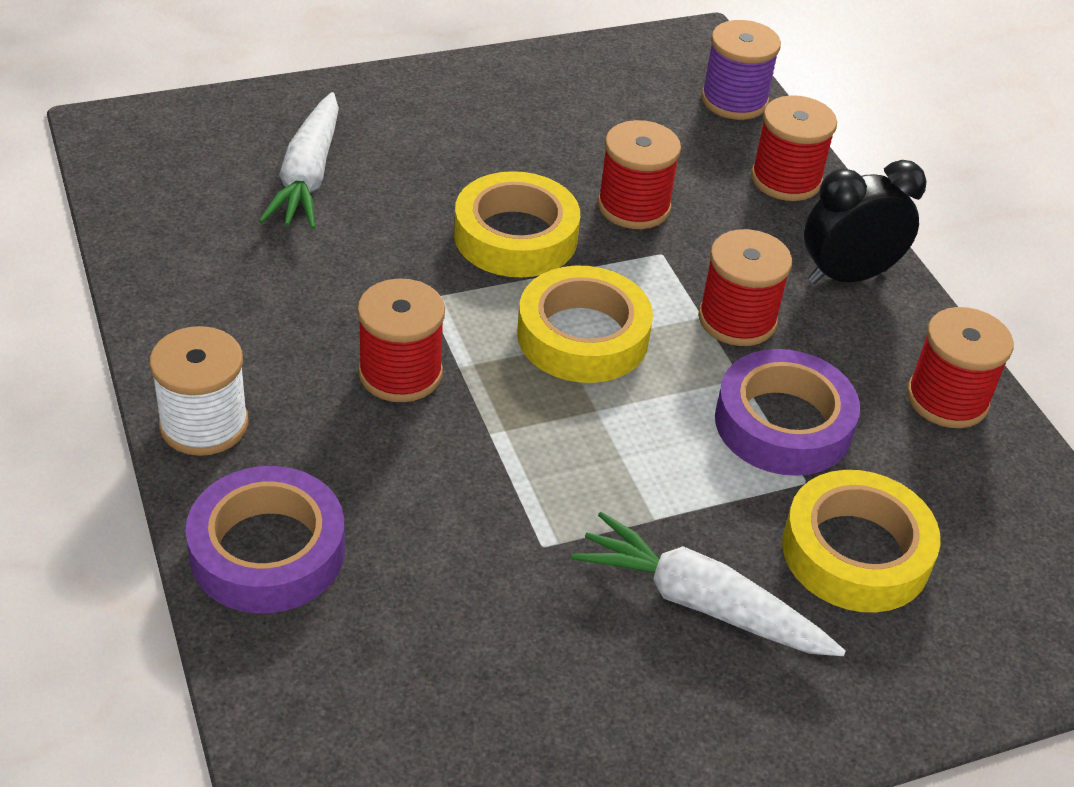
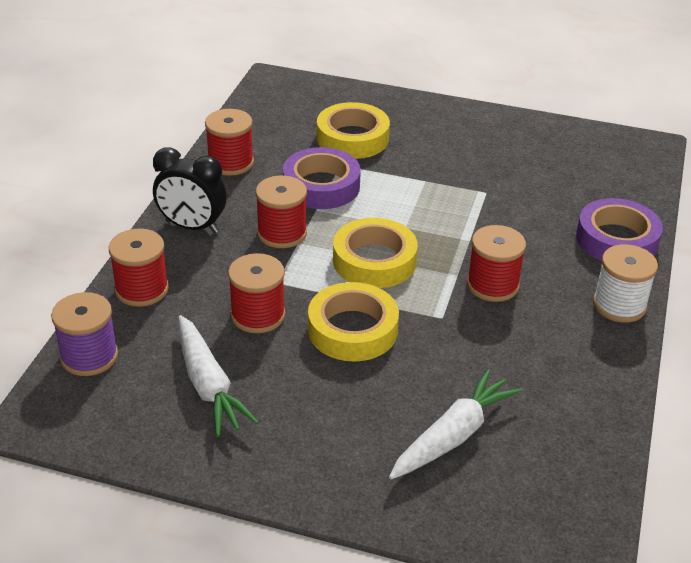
camera: 140 degrees left, 5 degrees down
(701, 603) = (437, 150): white carrot -> white carrot (208, 385)

